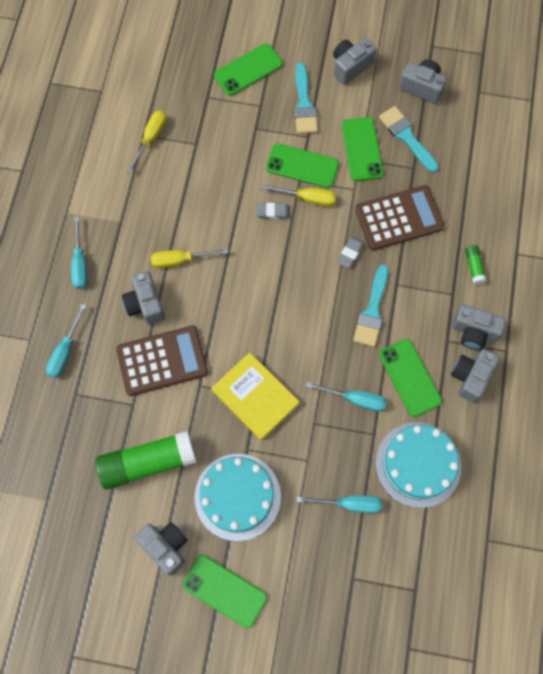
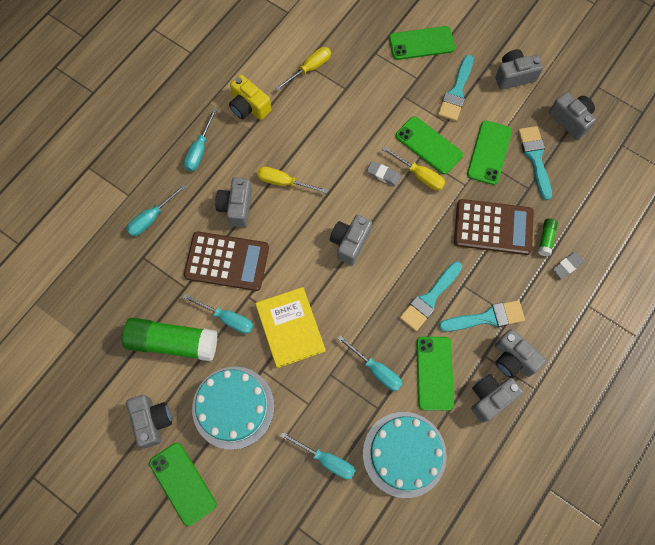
camera: 25 degrees right, 0 degrees up
(109, 200) = (249, 107): none -> yellow camera
(189, 415) = (227, 318): none -> turquoise screwdriver
(272, 291) = (350, 242): none -> grey camera
(350, 253) = (434, 239): grey eraser -> grey eraser (567, 266)
(432, 305) = (486, 318): none -> turquoise brush
(474, 267) = (541, 300): green glue stick -> green glue stick (546, 239)

